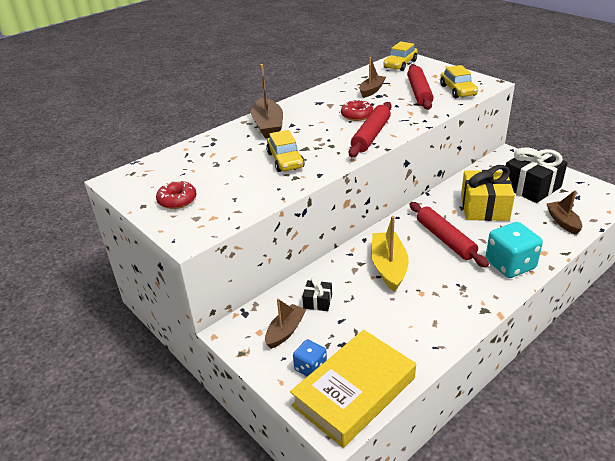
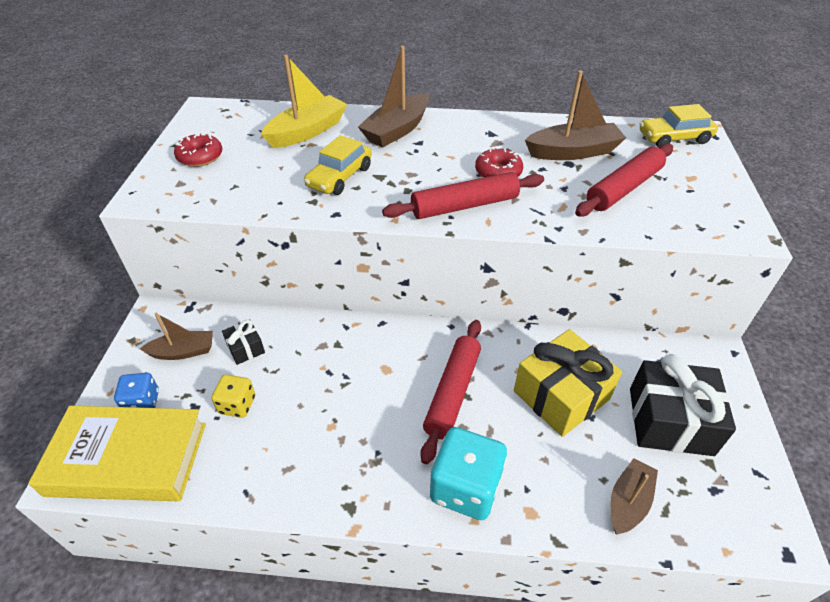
camera: 45 degrees right, 10 degrees up
(363, 324) = (237, 405): none -> yellow dice
(371, 90) = (573, 152): brown boat -> brown boat, size x1.54
(388, 267) = (351, 371): yellow boat -> yellow boat (307, 131)
(458, 90) = (681, 216): yellow car -> none

